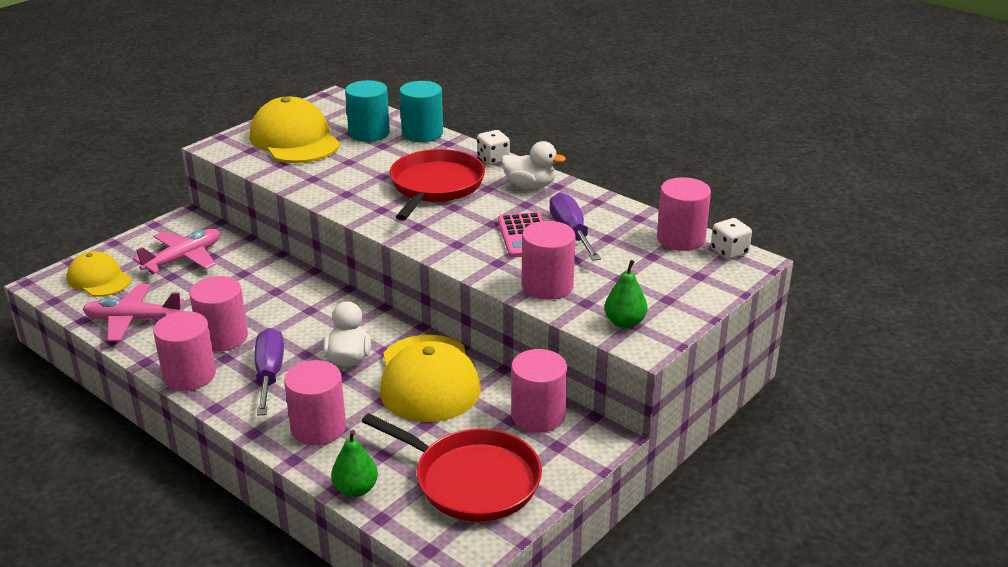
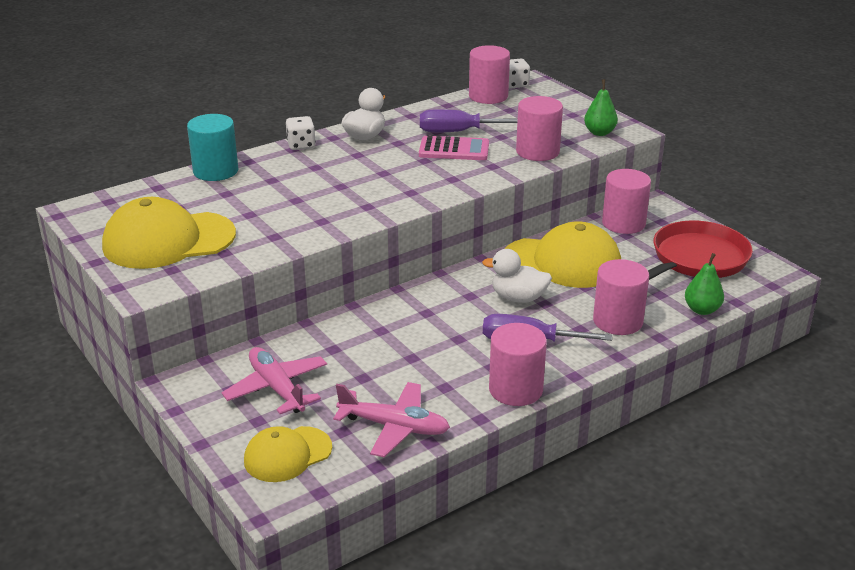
camera: 75 degrees left, 0 degrees up
(133, 320) = (394, 427): pink plane -> pink plane turned 90 degrees counterclockwise
(223, 337) = (455, 366): pink cylinder -> none
(369, 133) = (189, 198): turquoise cylinder -> none
(435, 186) = (337, 176): red pan -> none

